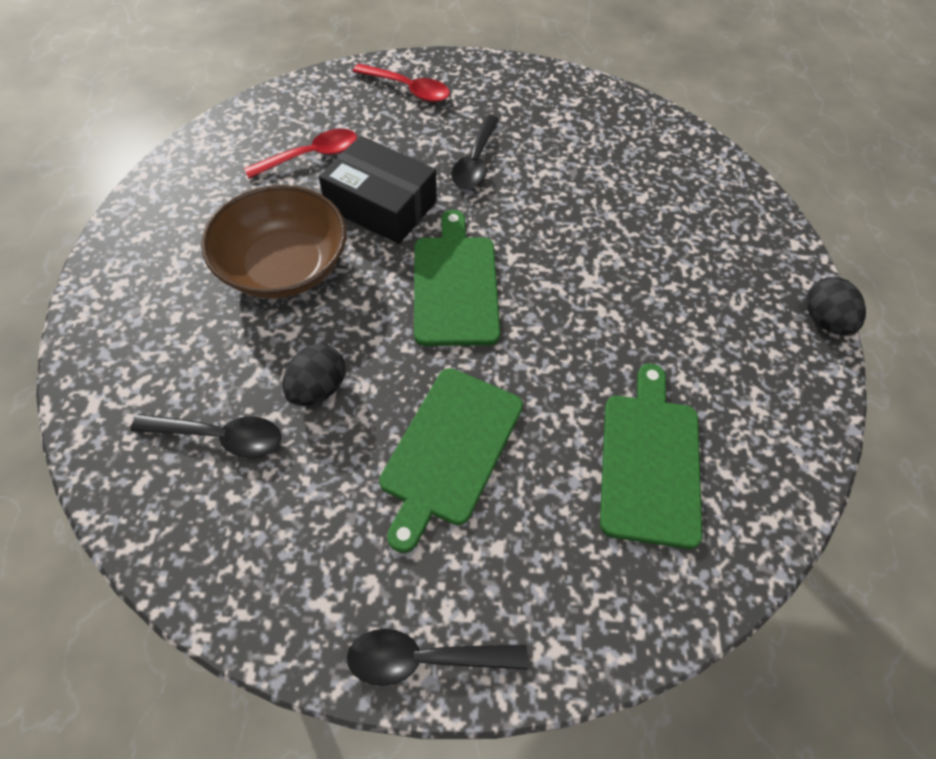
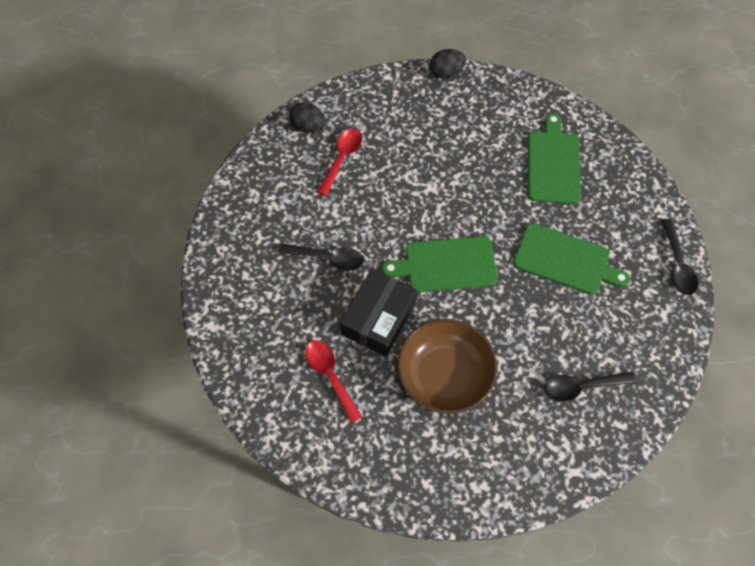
camera: 90 degrees left, 5 degrees up
(220, 436) = (581, 387): black spoon -> black spoon turned 105 degrees counterclockwise
(318, 388) = (538, 336): black egg -> black egg (308, 127)
(408, 89) = (244, 312): red spoon -> red spoon (342, 159)
(650, 461) = (553, 164): green cutting board -> green cutting board turned 90 degrees clockwise

